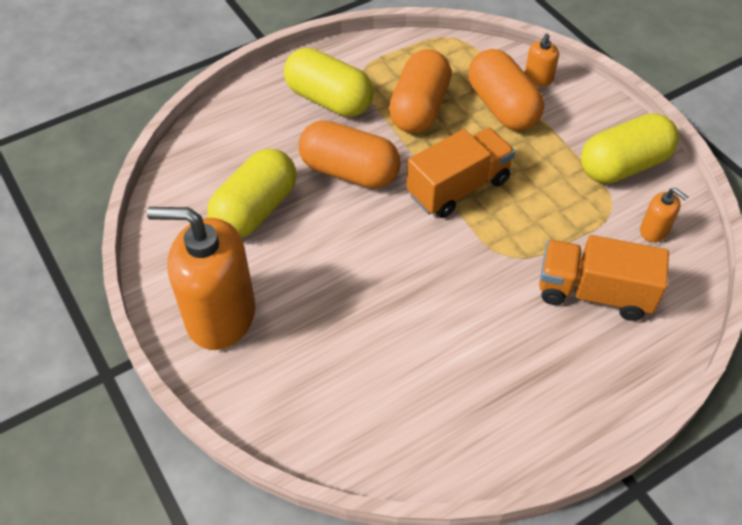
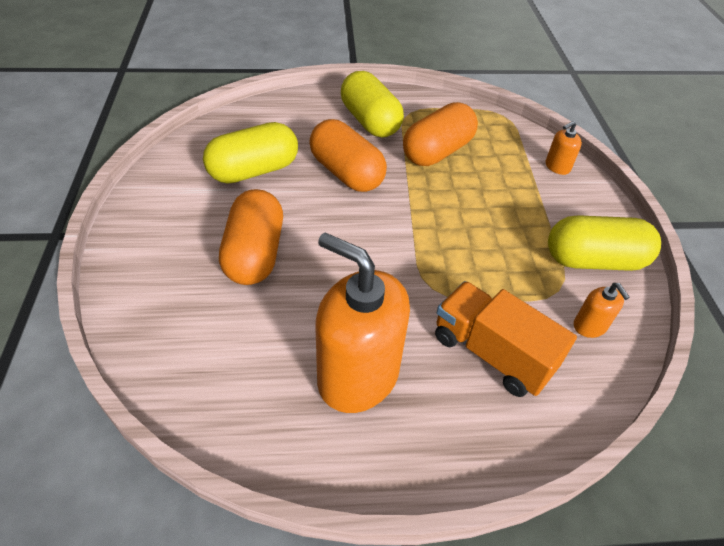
camera: 25 degrees right, 5 degrees down
(220, 316) = (165, 230): orange soap dispenser -> orange soap dispenser (358, 376)
(458, 188) = (427, 218): orange truck -> none
(502, 107) = (509, 175): orange capsule -> orange capsule (254, 254)

